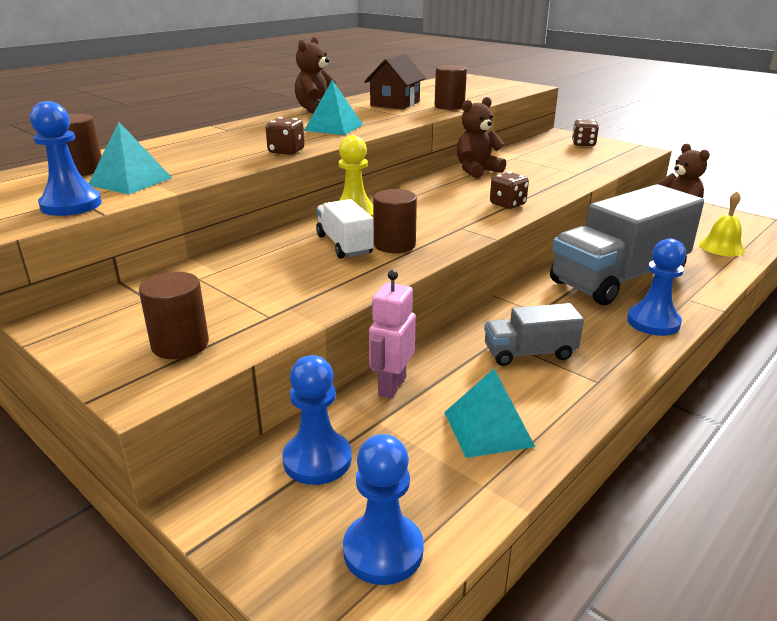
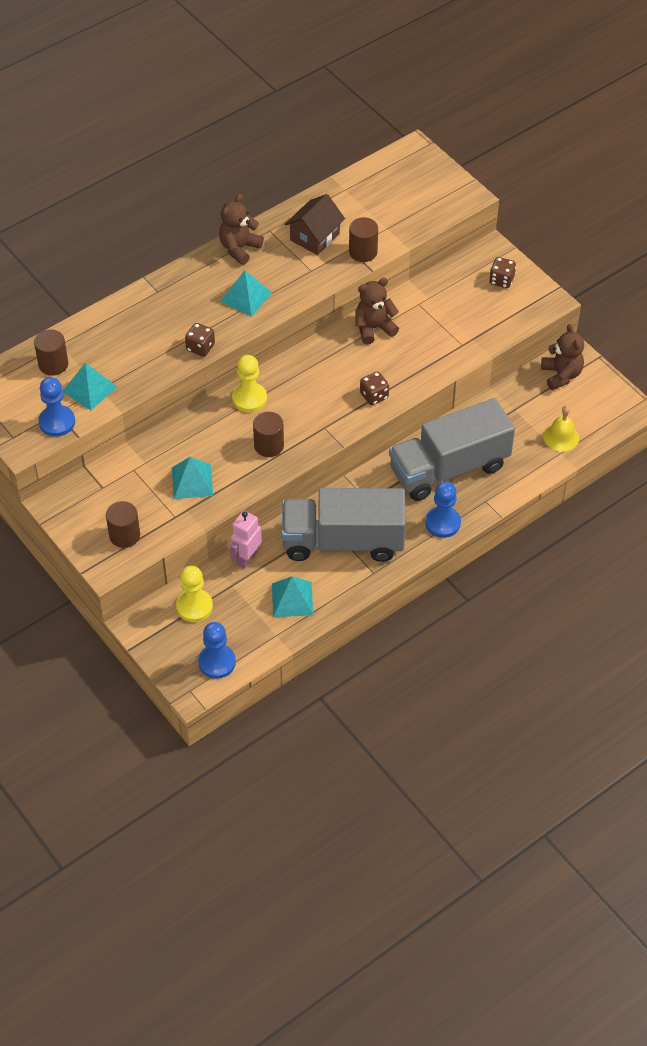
camera: 10 degrees right, 25 degrees up
(291, 281) = (192, 481): none -> turquoise pyramid
(317, 460) = (194, 606): blue pawn -> yellow pawn
(344, 245) = (234, 441): white truck -> none
(529, 353) = (343, 541): grey truck -> grey truck, size x2.07

